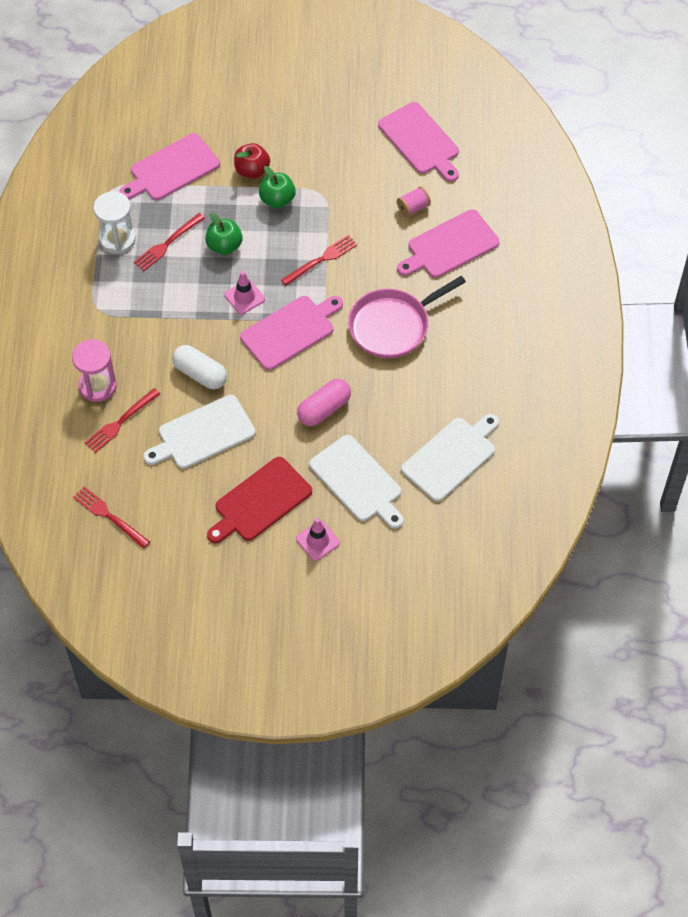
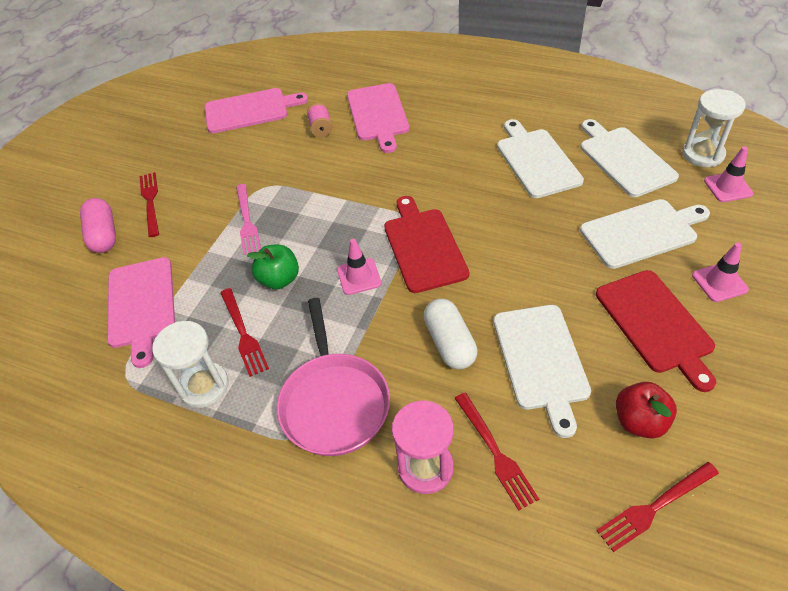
camera: 65 degrees left, 10 degrees down
(200, 374) = (450, 343): white capsule -> white capsule turned 75 degrees counterclockwise
(252, 170) = (196, 234): red apple -> red apple (639, 421)
(277, 199) = (247, 222): green apple -> pink fork
(290, 331) = (423, 247): pink cutting board -> red cutting board
(322, 259) = (343, 203): red fork -> red fork (150, 201)
(324, 409) = (538, 240): pink capsule -> pink capsule (104, 235)
(392, 326) = (451, 168): pink pan -> pink pan (334, 403)
(425, 388) = (536, 161): none -> white cutting board
(438, 541) = (728, 187): none -> pink traffic cone
(480, 518) = (703, 154): none -> white hourglass

